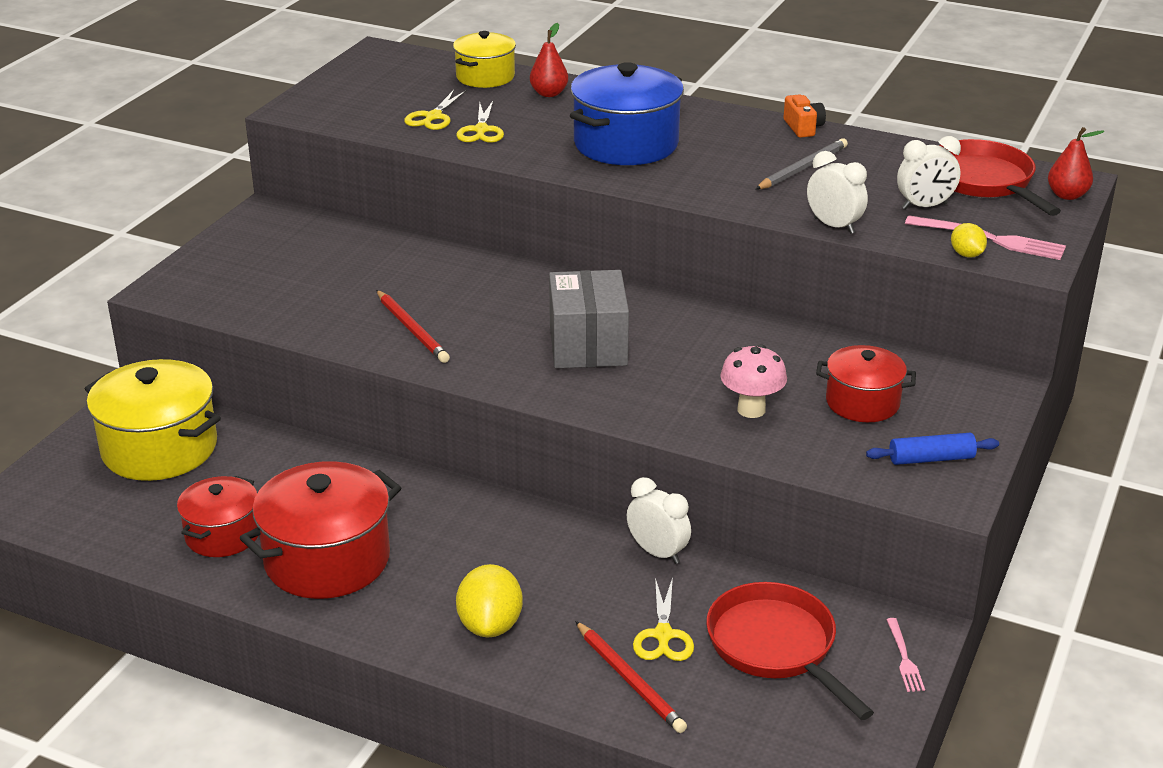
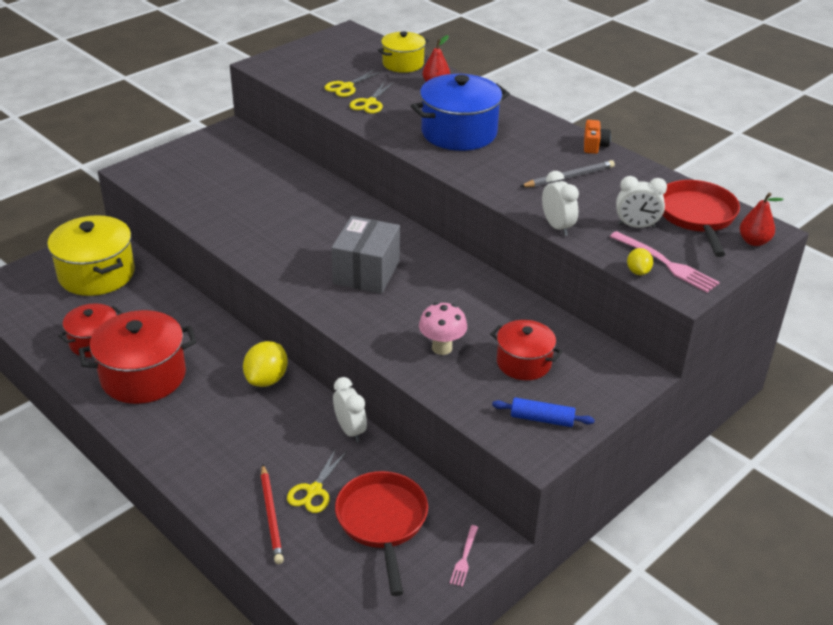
camera: 20 degrees right, 5 degrees up
(412, 329) = (262, 233): red pencil -> none
(490, 625) = (210, 450): yellow lemon -> yellow lemon (267, 379)

